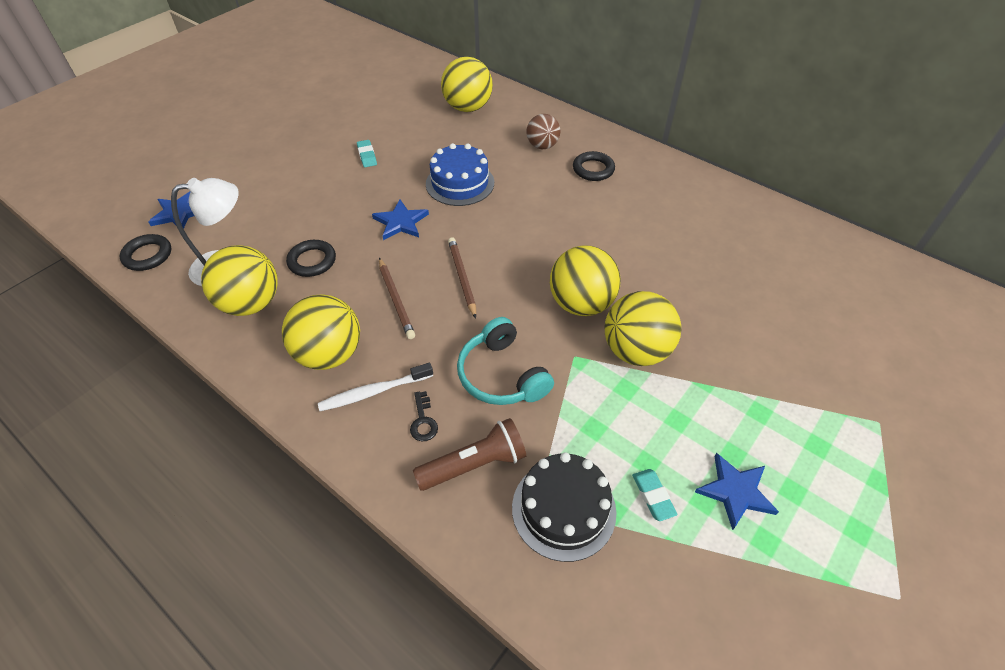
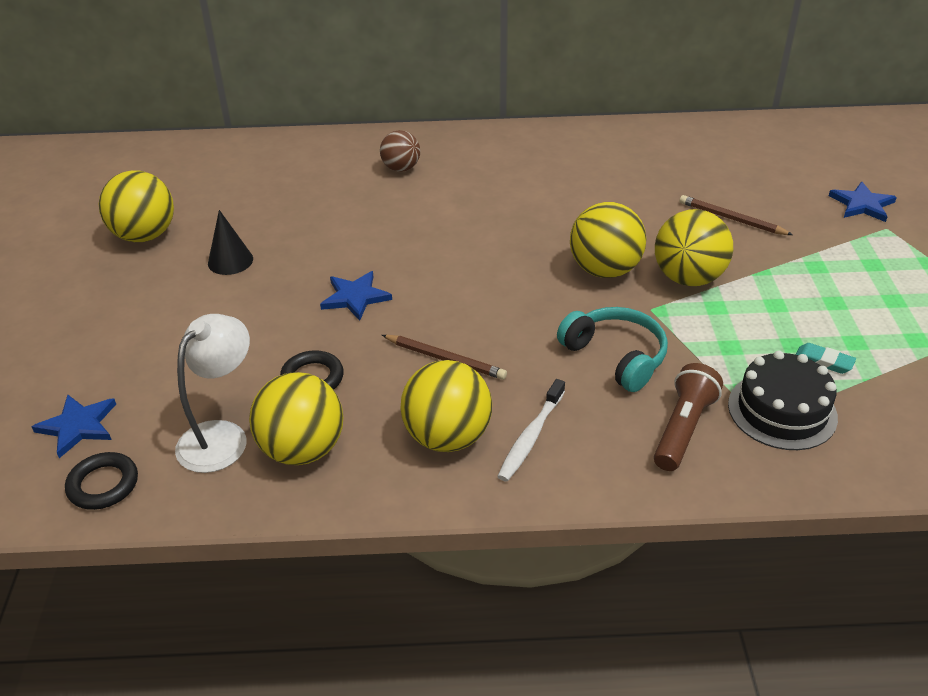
camera: 40 degrees left, 10 degrees down
(367, 156) = (230, 261): turquoise eraser -> black cone
(423, 421) = (602, 428): black key -> none
(460, 183) = (366, 236): blue cake -> none
(462, 277) = (480, 308): brown pencil -> brown pencil (731, 219)
(467, 108) = (278, 169): yellow ball -> yellow ball (145, 235)
(501, 375) = (616, 356): turquoise headphones -> turquoise headphones turned 150 degrees counterclockwise
(593, 169) = (473, 165): black ring -> none
(735, 491) = (865, 323): blue star -> blue star (862, 204)

